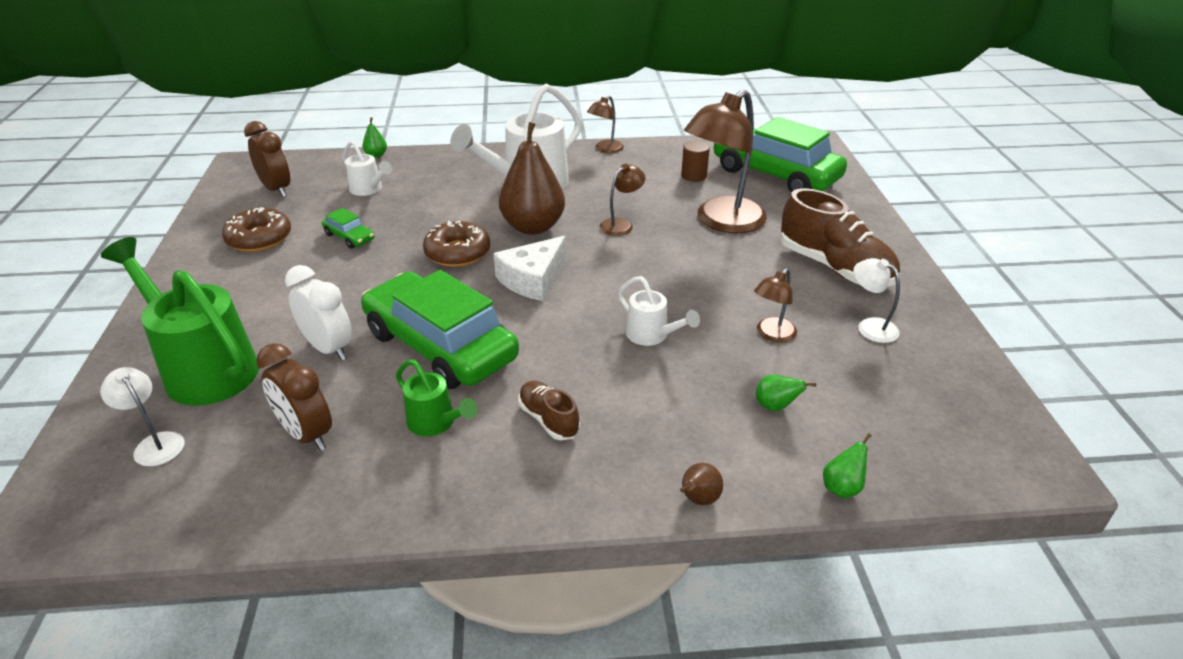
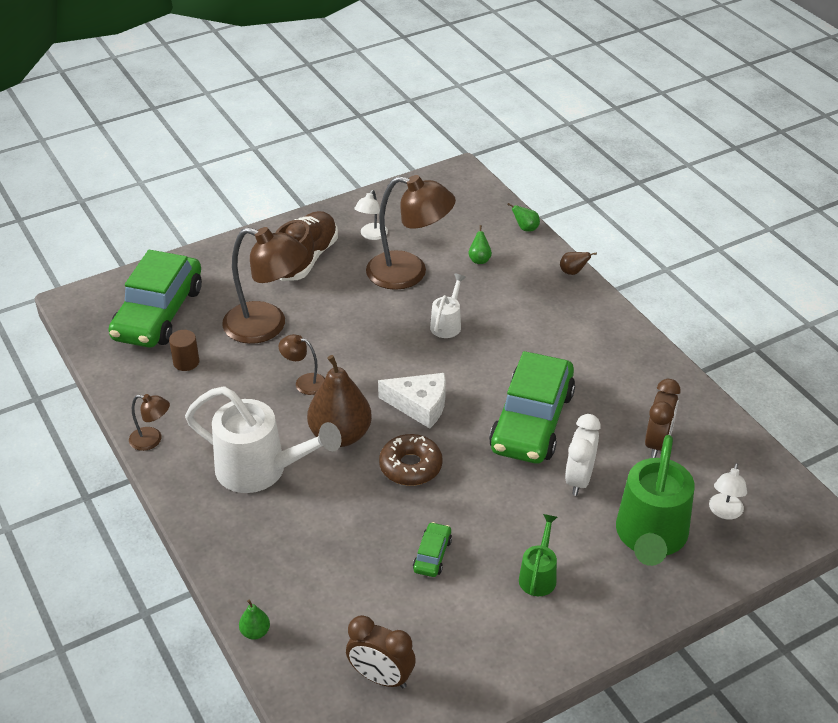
camera: 115 degrees left, 5 degrees up
(259, 238) = (477, 625): brown donut -> none
(276, 189) = (381, 677): brown clock -> brown clock turned 90 degrees counterclockwise
(368, 189) = (337, 592): white watering can -> none
(435, 423) = (601, 390): green watering can -> green watering can (538, 575)
(548, 419) = (560, 343): brown shoe -> none
(772, 335) = (409, 273): brown lamp -> brown lamp, size x2.11

